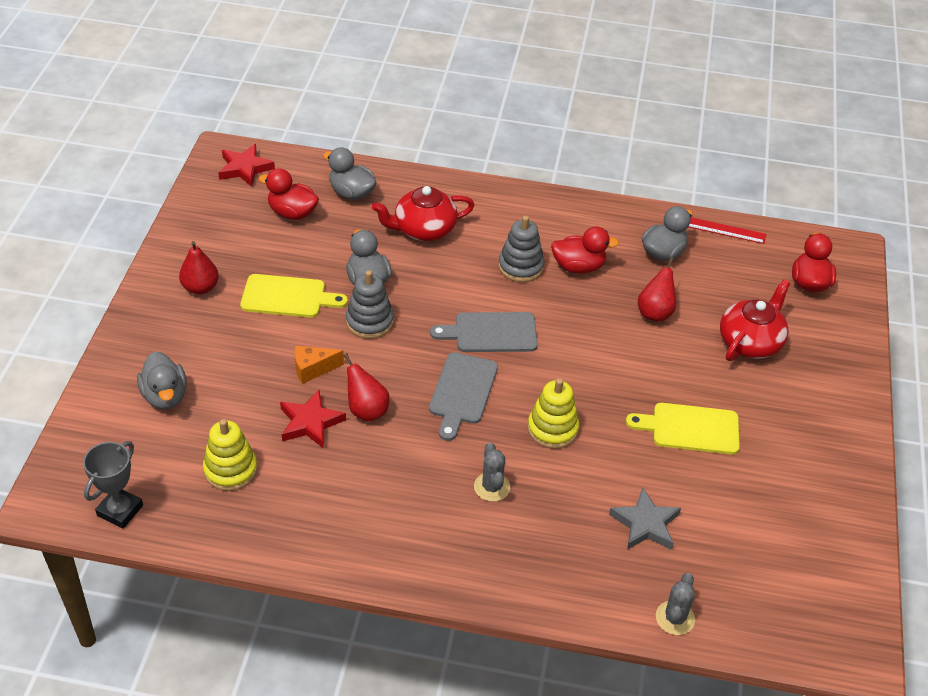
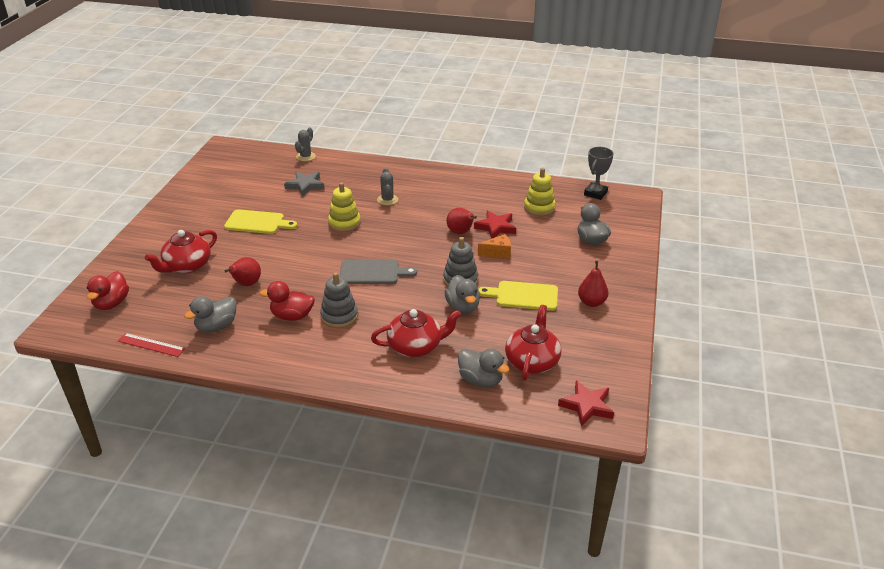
camera: 175 degrees left, 10 degrees down
(292, 213) = (532, 361): red duck -> red teapot
(462, 392) = (398, 241): grey cutting board -> none

